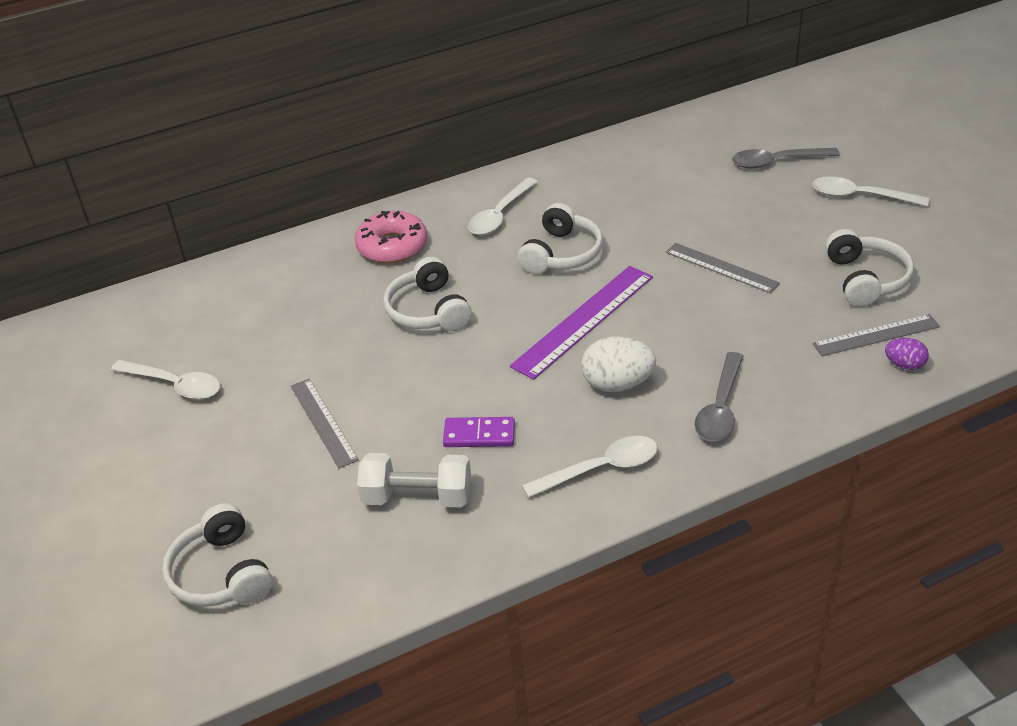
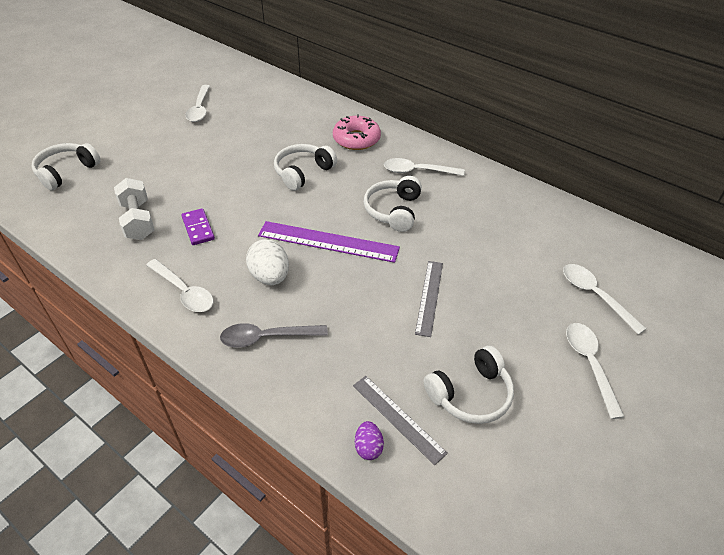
camera: 60 degrees right, 5 degrees up
(323, 422) = (188, 166): grey ruler -> none
(561, 254) = (393, 211): white headphones -> white headphones turned 105 degrees clockwise
(777, 162) = (595, 295): grey spoon -> white spoon

